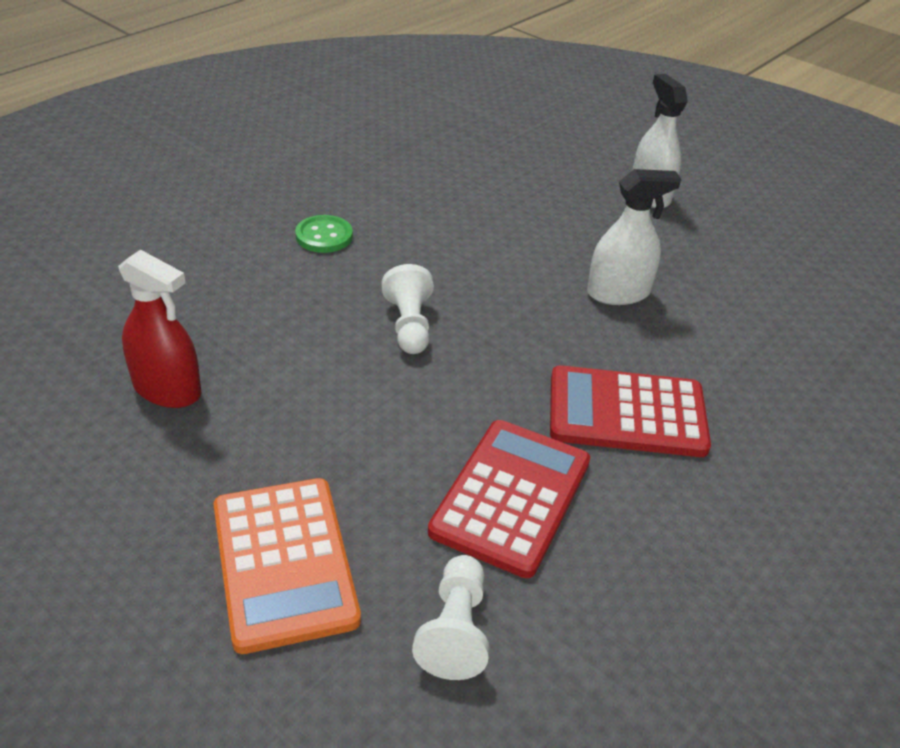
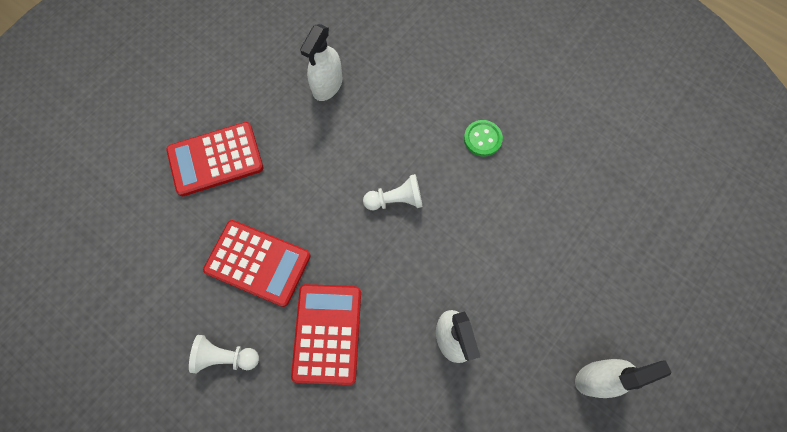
camera: 90 degrees right, 30 degrees up
(167, 389) = (327, 85): red spray bottle -> white spray bottle
(284, 562) = (215, 159): orange calculator -> red calculator
(455, 630) = (176, 237): white pawn -> white pawn (225, 357)

